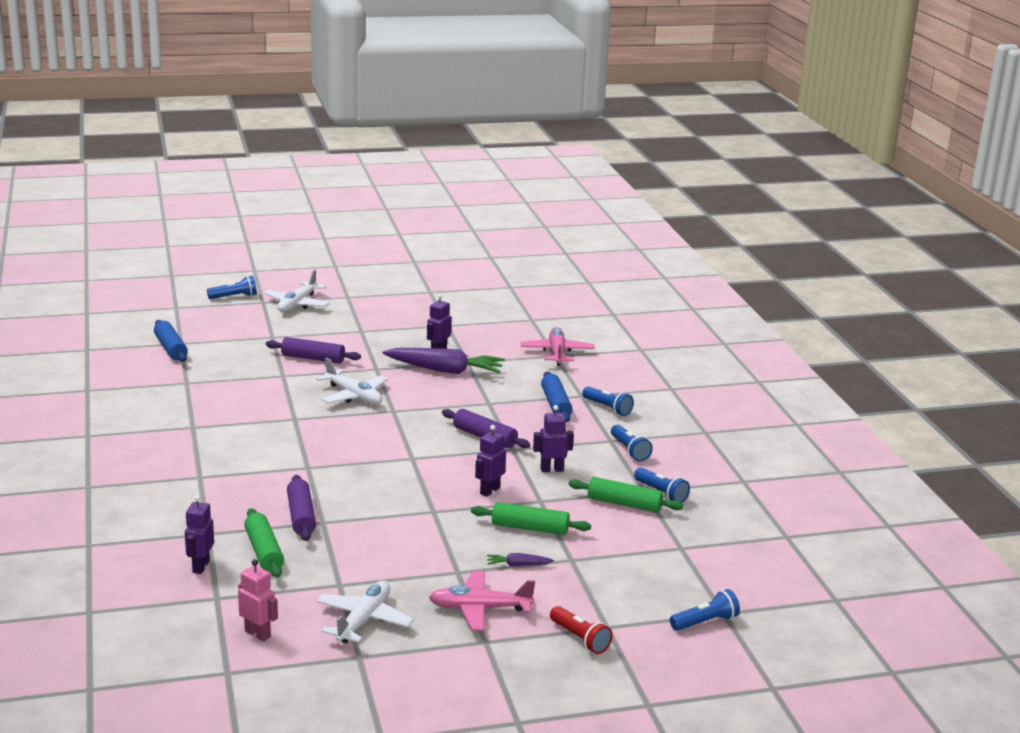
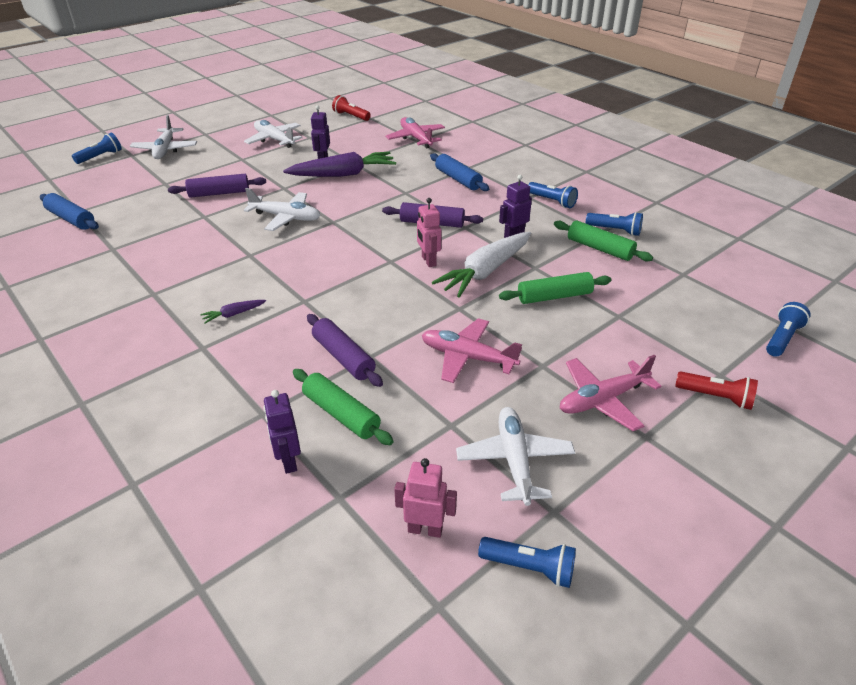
camera: 25 degrees left, 15 degrees up
(401, 547) = (467, 357): none -> pink plane
(409, 319) = (274, 140): none -> white plane
(446, 467) = (428, 261): none -> pink robot
(489, 491) = (485, 271): purple robot -> white carrot
(512, 313) = (351, 116): none -> red flashlight
(518, 565) = (584, 338): purple carrot -> purple carrot (234, 314)
(607, 408) = (499, 172): blue flashlight -> blue flashlight (529, 567)
(624, 504) = (599, 248): green rolling pin -> green rolling pin turned 45 degrees clockwise

